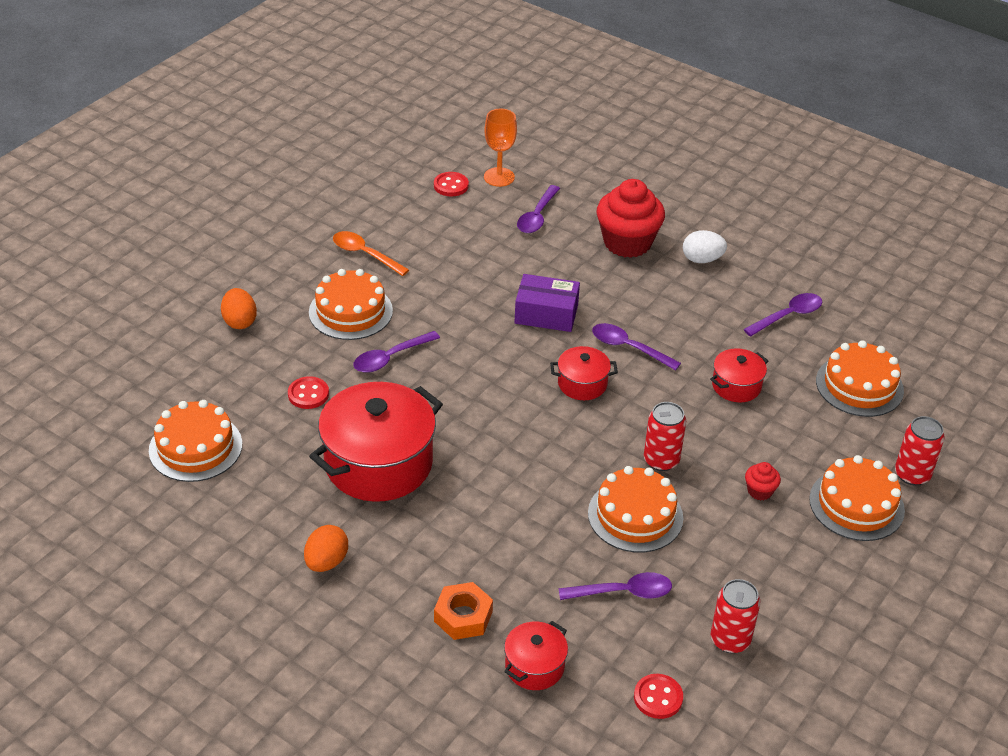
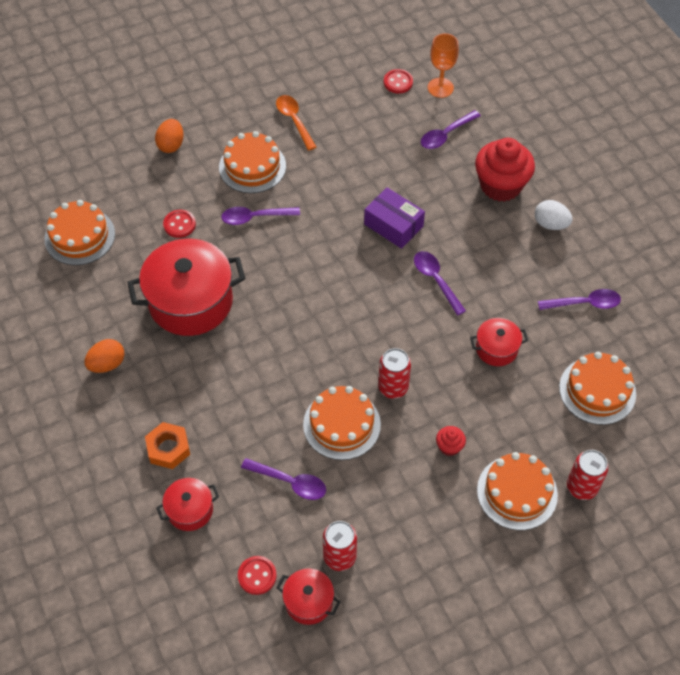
camera: 30 degrees right, 15 degrees up
(582, 384) = (379, 297): red pot -> red pot (308, 601)

